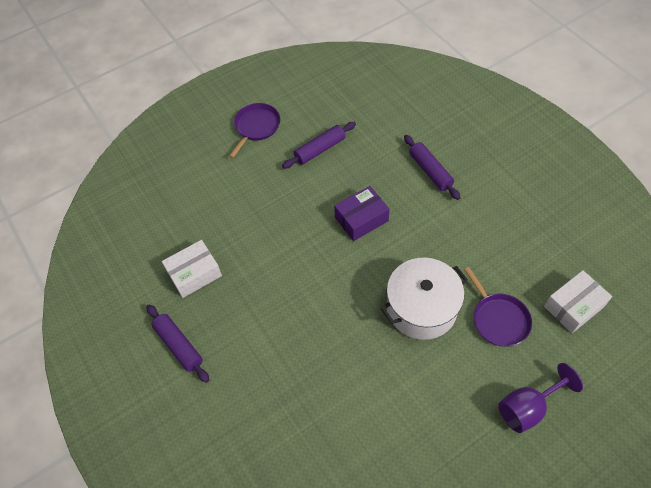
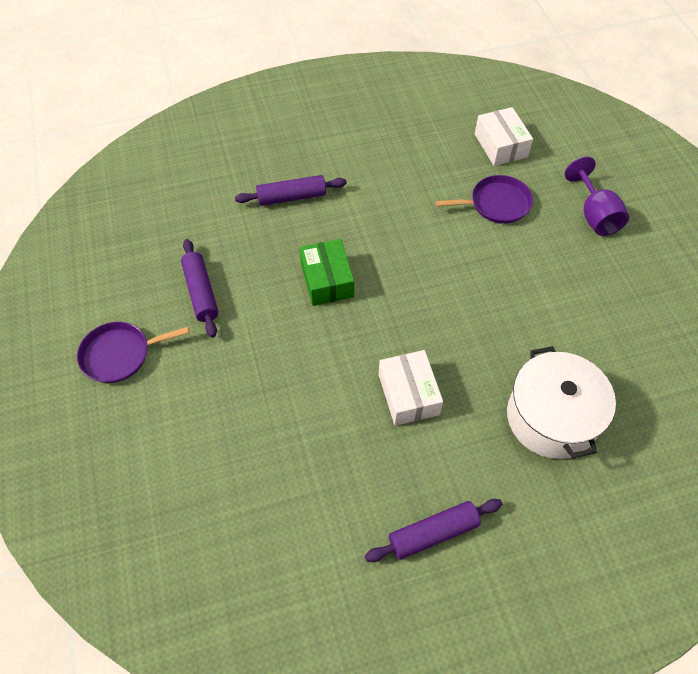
camera: 75 degrees left, 0 degrees up
(194, 274) = (330, 490): white box -> white box (408, 394)
(256, 127) = (120, 354): purple pan -> purple pan turned 60 degrees counterclockwise
(361, 219) = (327, 280): purple box -> green box
(421, 308) = (463, 261): white pot -> white pot (551, 417)

